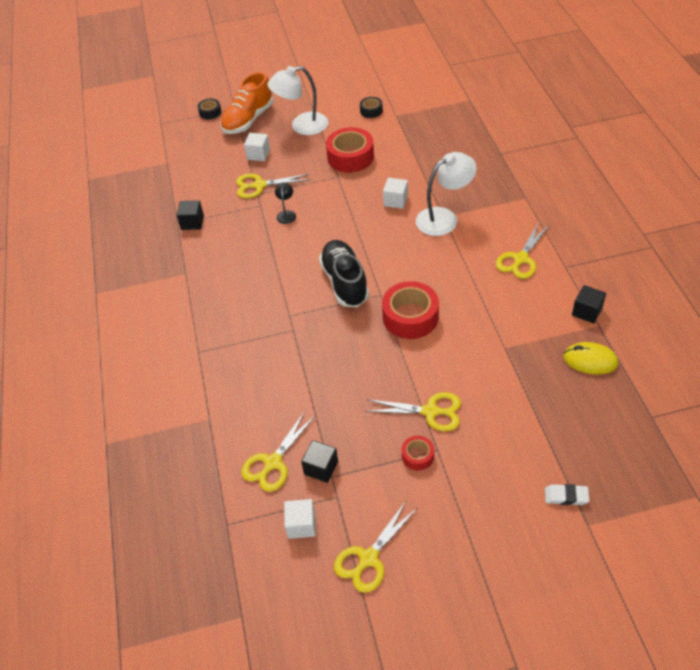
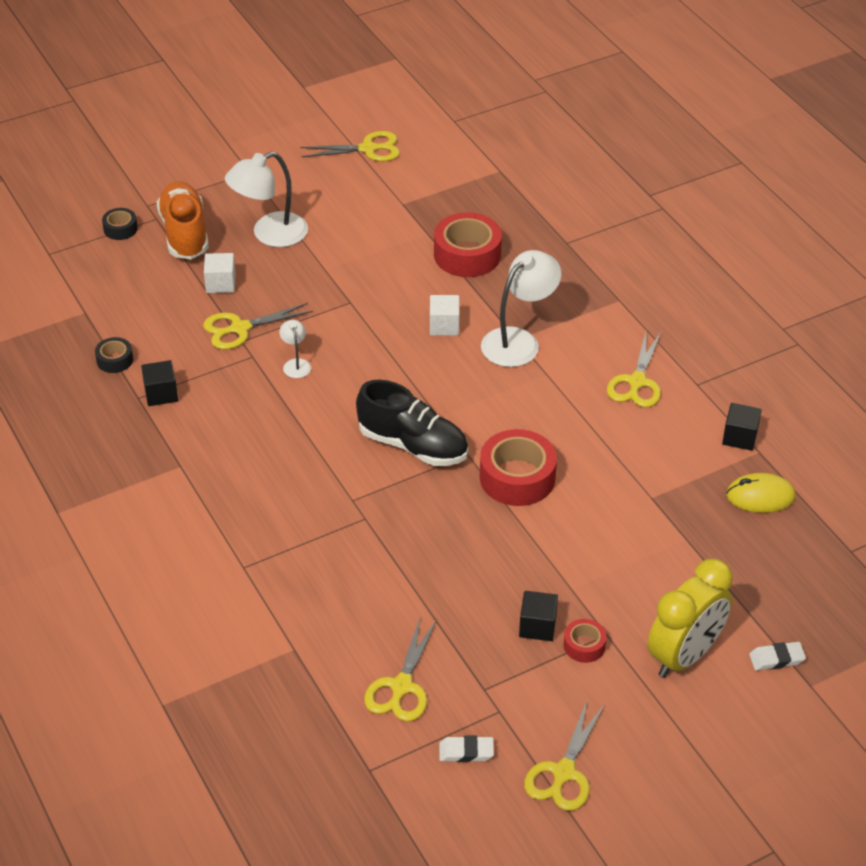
camera: 20 degrees left, 5 degrees down
(248, 120) = (184, 234): orange shoe -> orange shoe turned 150 degrees clockwise
(286, 214) = (296, 364): black lamp -> white lamp
(301, 525) = (466, 752): white cube -> white eraser
(321, 468) = (466, 681): black cube -> black cube (537, 626)
(345, 282) = (413, 445): black shoe -> black shoe turned 150 degrees clockwise
(350, 157) = (358, 272): red tape -> red tape (467, 255)
(371, 111) = (364, 201): black tape -> black tape (115, 360)
(430, 411) = (582, 590): yellow scissors -> yellow scissors (368, 149)
(492, 479) = (684, 656): none -> yellow clock

